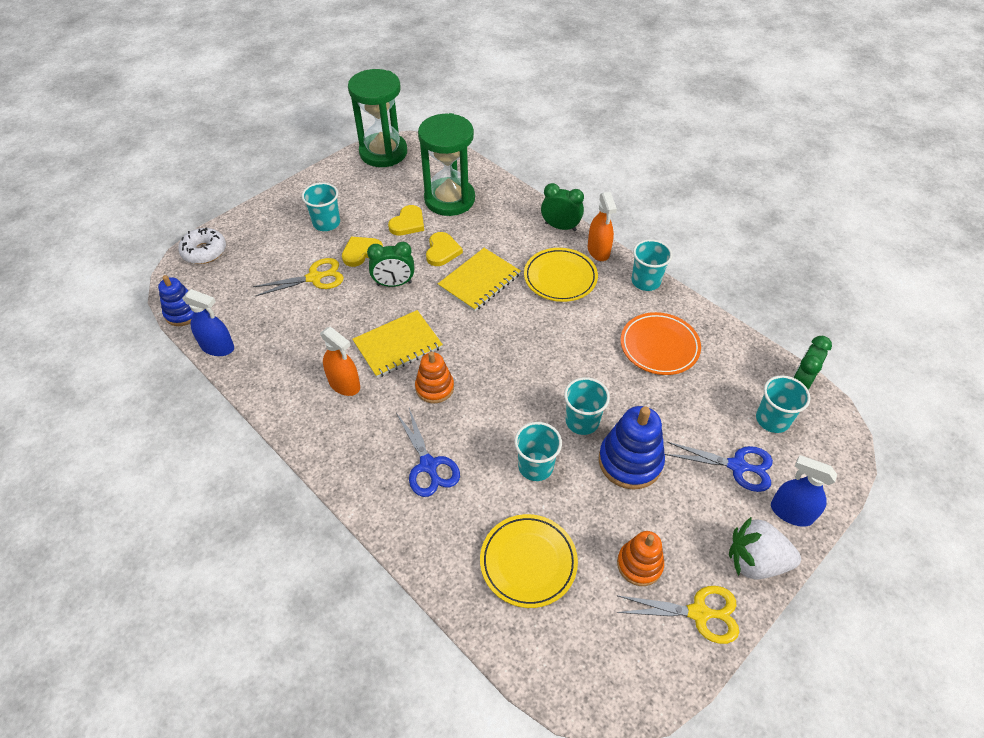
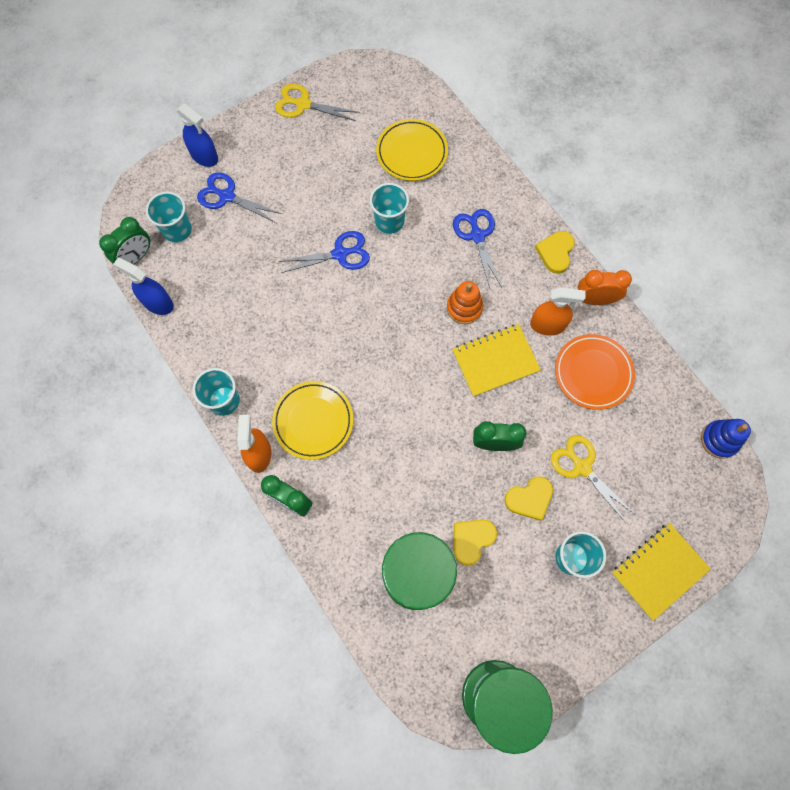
camera: 170 degrees left, 20 degrees up
(204, 251) = (714, 532): white donut -> none
(217, 347) = (674, 388): blue spray bottle -> blue spray bottle (158, 303)
(291, 416) = (595, 299): none -> orange clock
(314, 278) = (582, 467): yellow scissors -> yellow scissors turned 60 degrees clockwise
(344, 384) = (547, 325): orange spray bottle -> orange spray bottle turned 135 degrees clockwise
(442, 251) = (436, 484): yellow heart -> yellow heart (555, 252)
(479, 281) = (401, 431): yellow notebook -> yellow notebook (659, 571)
(582, 421) = (340, 254): turquoise cup -> blue scissors
(630, 461) = (311, 213): blue stacking toy -> none
(639, 564) = (332, 139): orange stacking toy -> none
(659, 346) = (243, 318): orange plate -> orange plate (593, 373)
(755, 561) = (248, 129): white strawberry -> none

